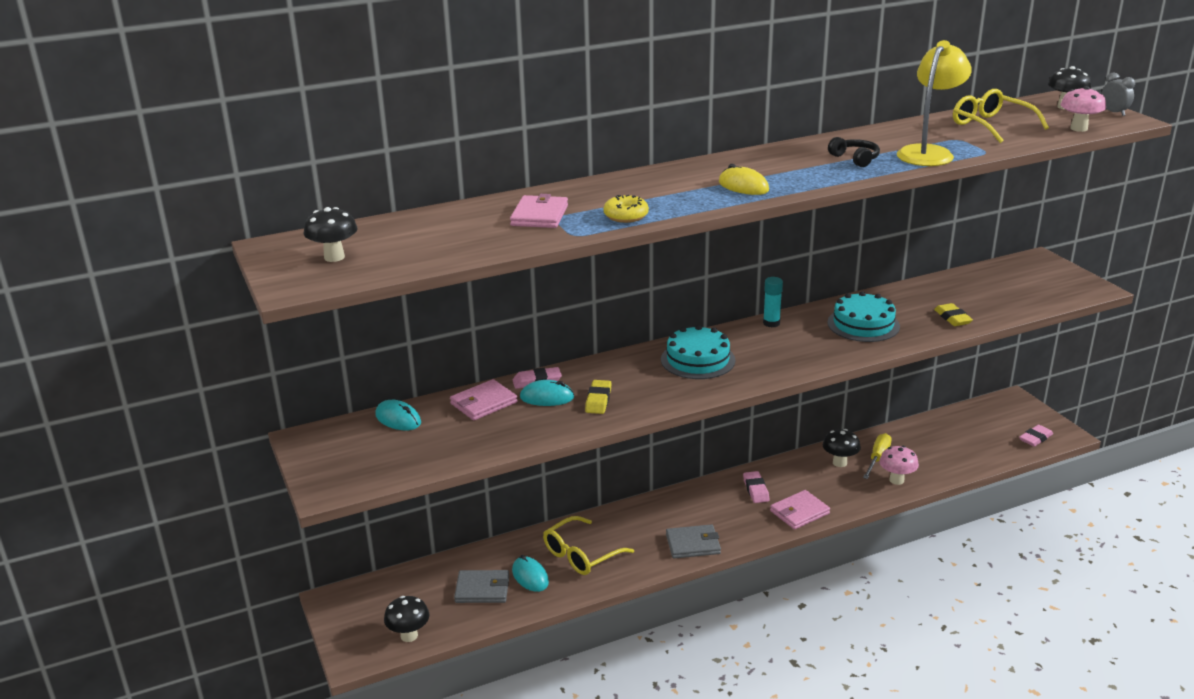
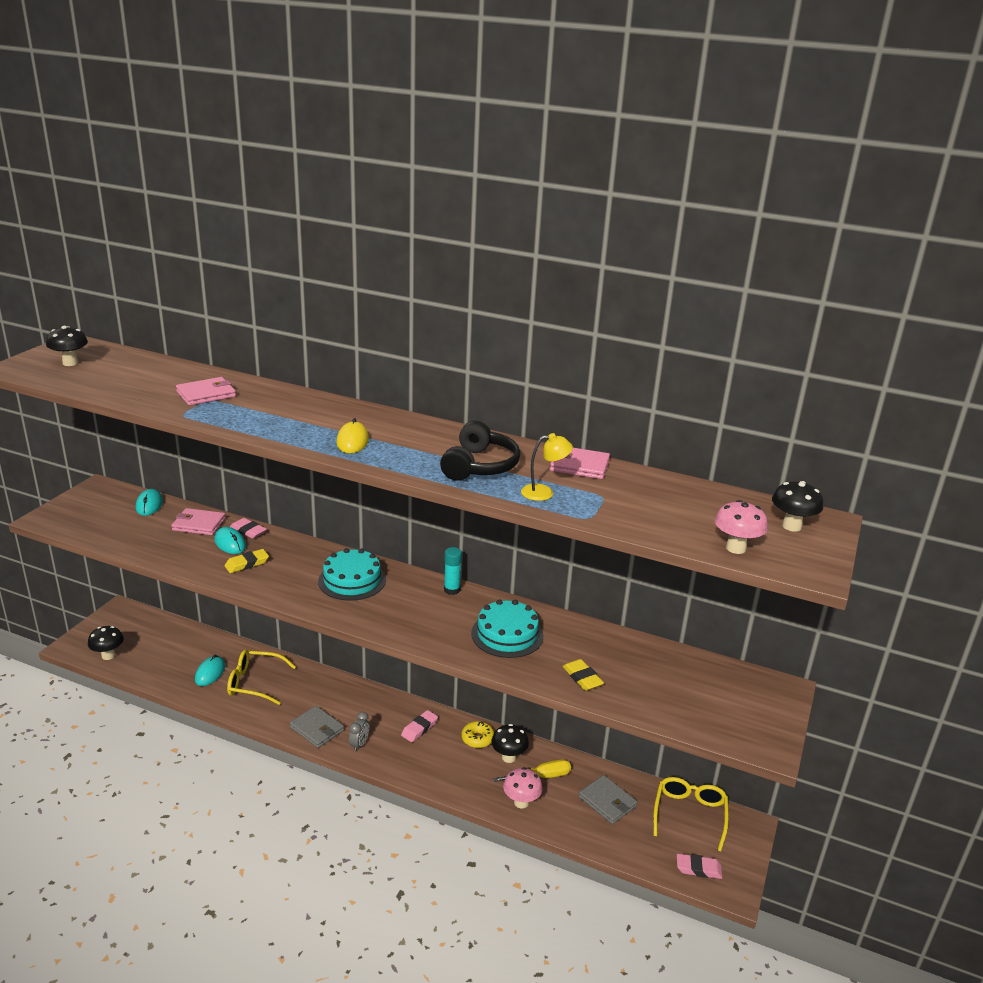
camera: 45 degrees right, 0 degrees up
(482, 589) = (179, 660): grey wallet -> grey wallet (607, 801)
(626, 216) = (238, 420): yellow donut -> yellow donut (477, 739)
(799, 512) = (414, 765): pink wallet -> pink wallet (579, 465)
(855, 159) = (479, 466): black headphones -> black headphones, size x1.67
(929, 153) = (544, 492): yellow lamp -> yellow lamp, size x0.55
(952, 318) = (582, 678): yellow eraser -> yellow eraser turned 60 degrees counterclockwise
(991, 125) = (667, 502): yellow glasses -> yellow glasses (689, 814)
(1114, 113) = (822, 556): grey clock -> grey clock (359, 744)

